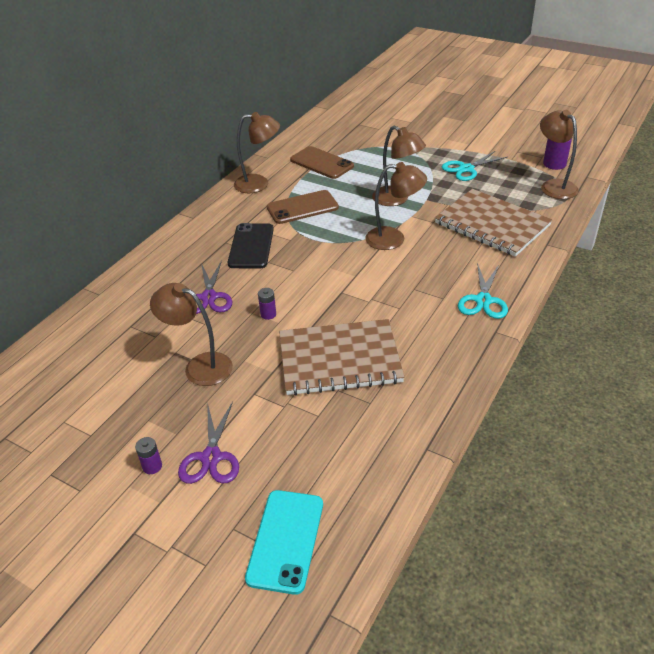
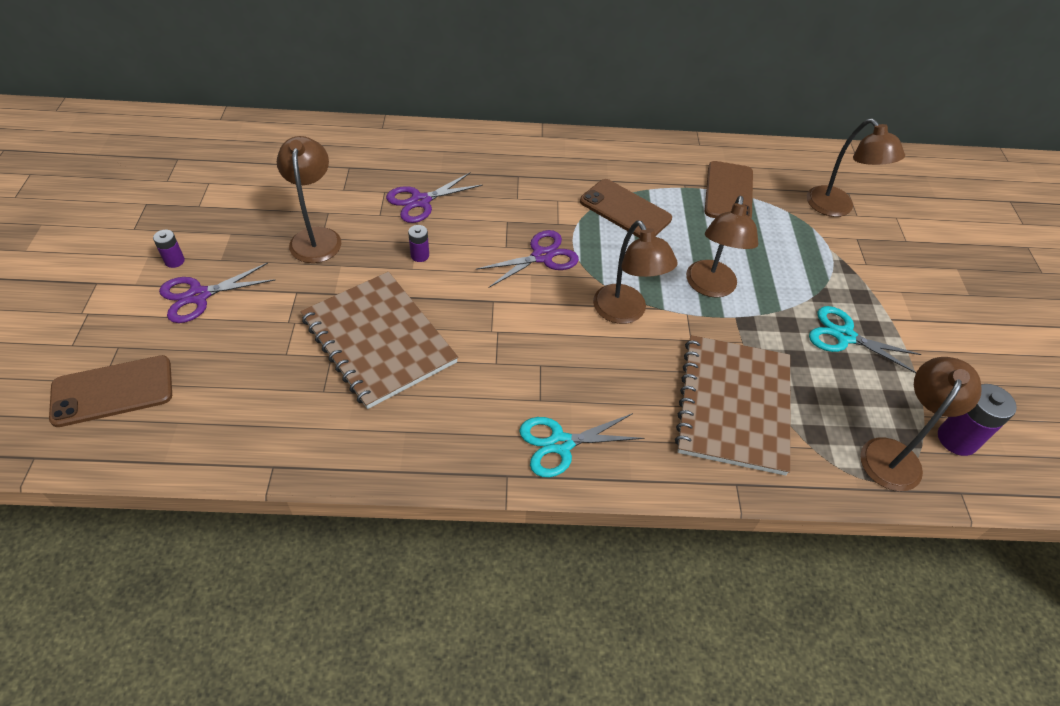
camera: 55 degrees right, 10 degrees up
(251, 246) = (524, 197): black phone -> none
(259, 184) = (641, 158): brown lamp -> brown lamp (836, 208)
(285, 540) = (112, 391): turquoise phone -> brown phone
(316, 257) = (542, 256): none -> purple scissors

